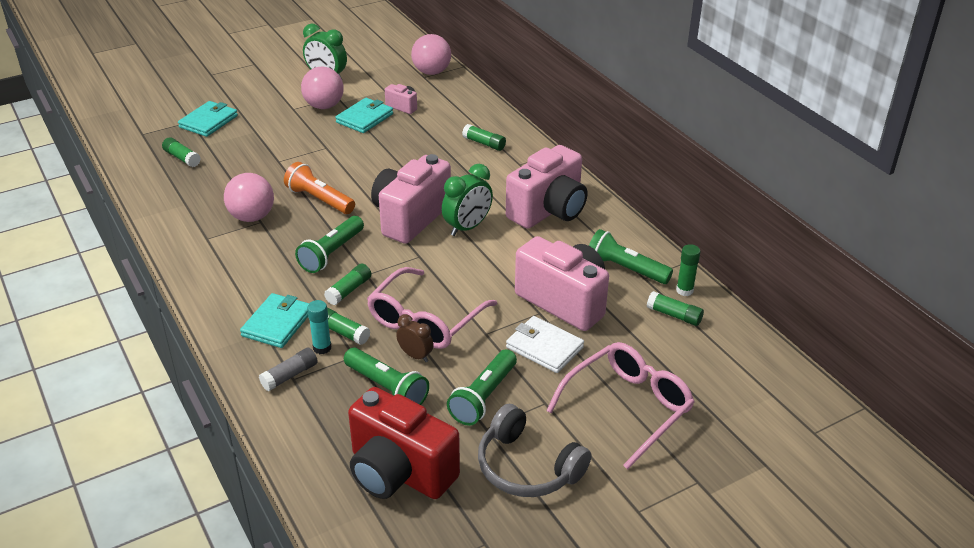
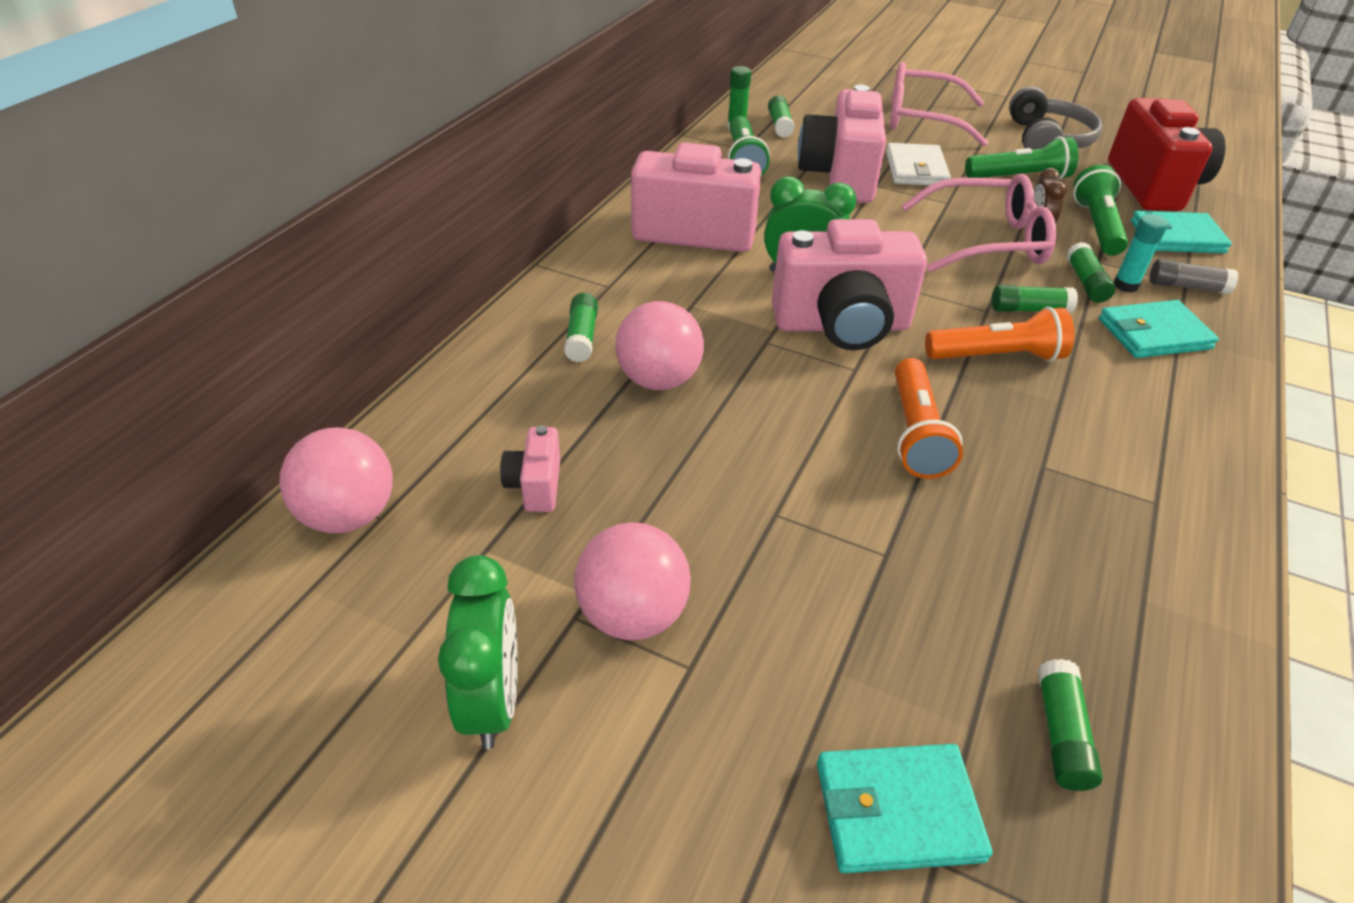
camera: 125 degrees left, 5 degrees up
(252, 217) = (1049, 483): pink ball -> pink ball (659, 380)
(331, 253) = (997, 356): green flashlight -> orange flashlight
(365, 118) = (625, 518): turquoise wallet -> turquoise wallet (1176, 237)

